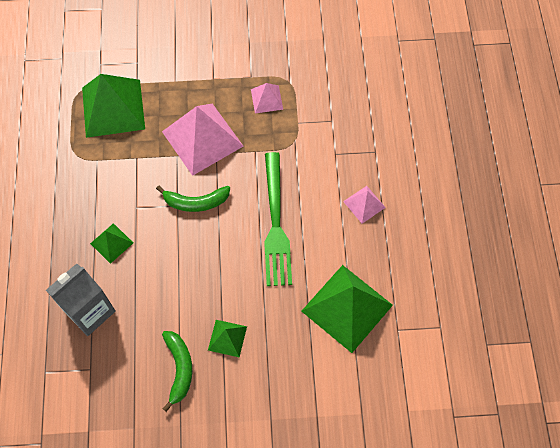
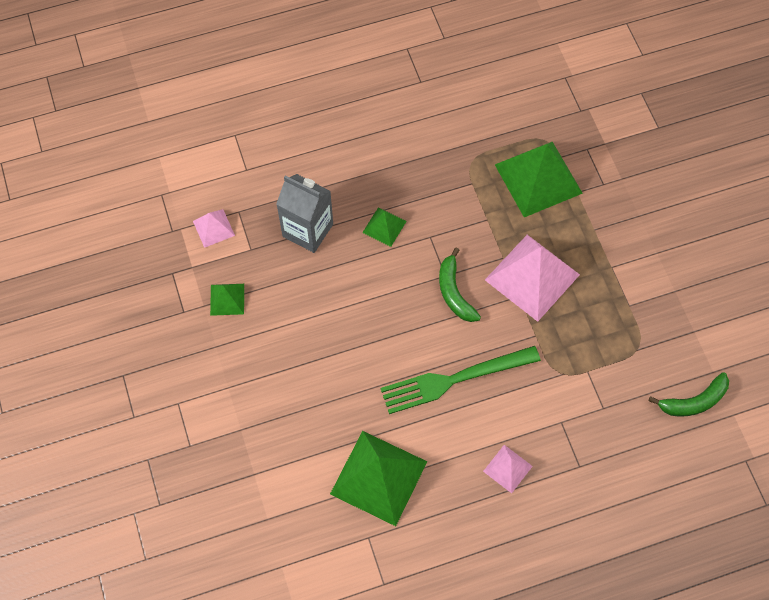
camera: 75 degrees right, 0 degrees up
(179, 368) = (271, 329): green banana -> green banana (694, 401)
(227, 338) = (313, 365): green pyramid -> green pyramid (227, 299)
(267, 99) = (606, 330): pink pyramid -> pink pyramid (213, 228)

